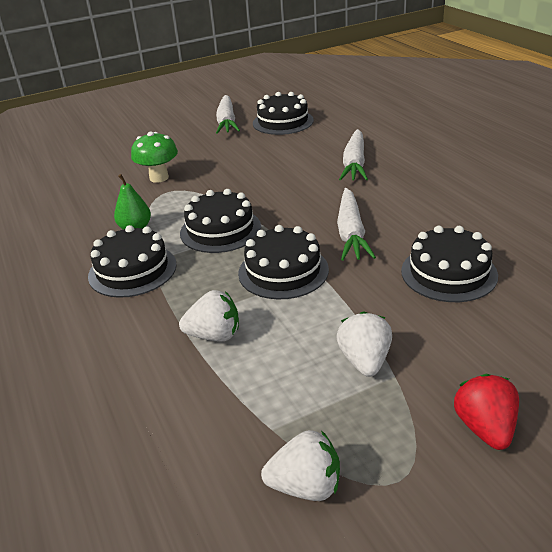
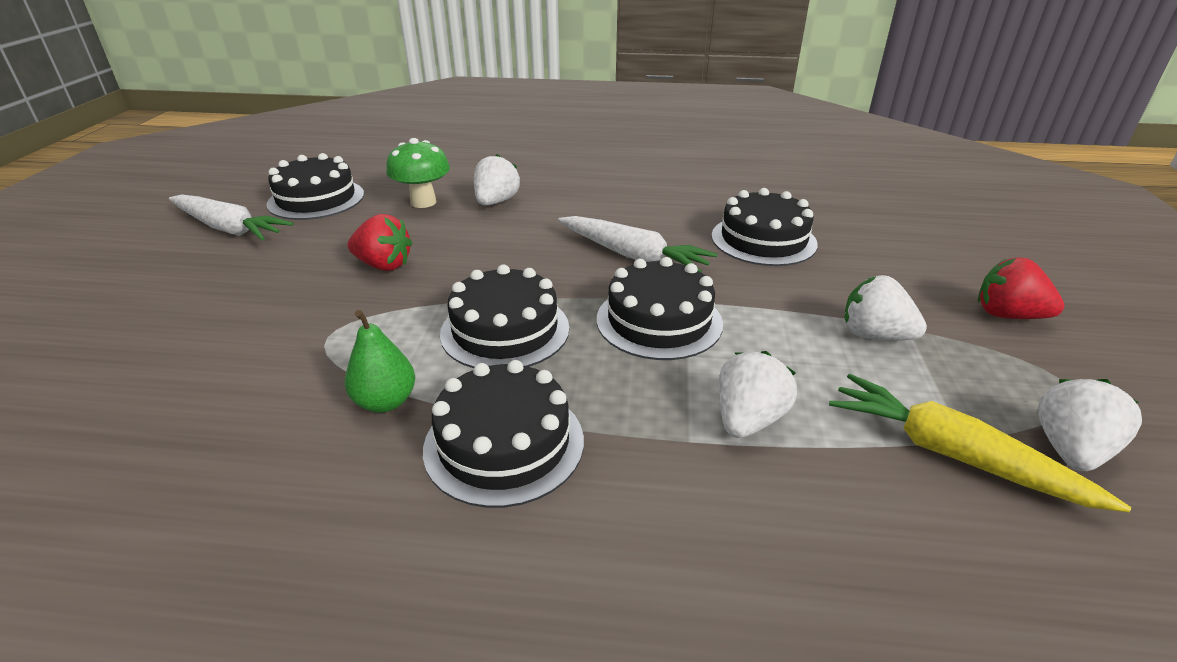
camera: 60 degrees left, 0 degrees up
(159, 178) = (272, 331): green mushroom -> green mushroom (423, 202)
(241, 171) = (384, 265): none -> red strawberry
(250, 426) = (952, 454): none -> yellow carrot
(354, 164) = (496, 202): white carrot -> white strawberry

